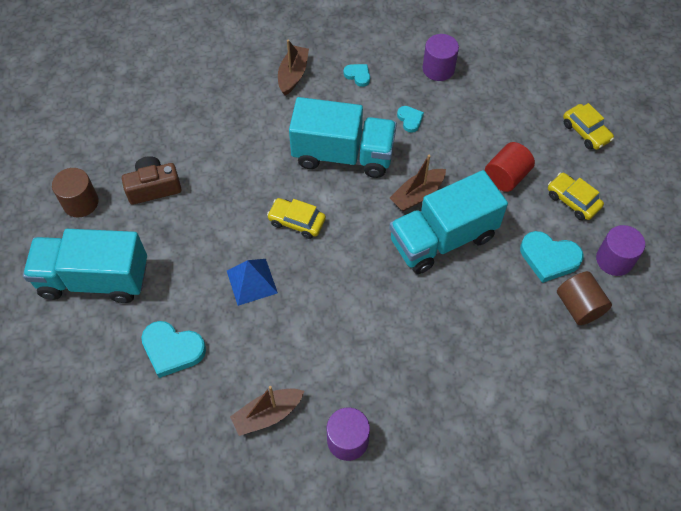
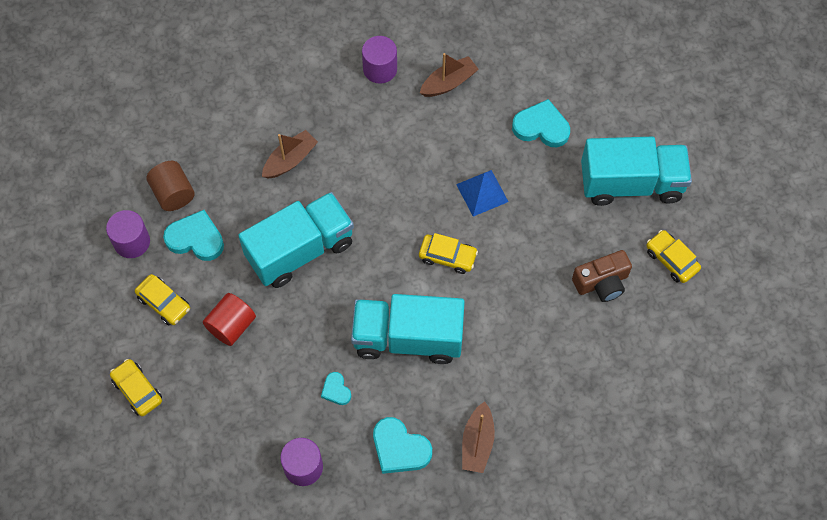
camera: 175 degrees right, 5 degrees up
(80, 202) = (671, 260): brown cylinder -> yellow car
(358, 75) = (400, 448): turquoise heart -> turquoise heart, size x1.82
(417, 195) = (326, 296): brown boat -> brown boat (290, 160)

